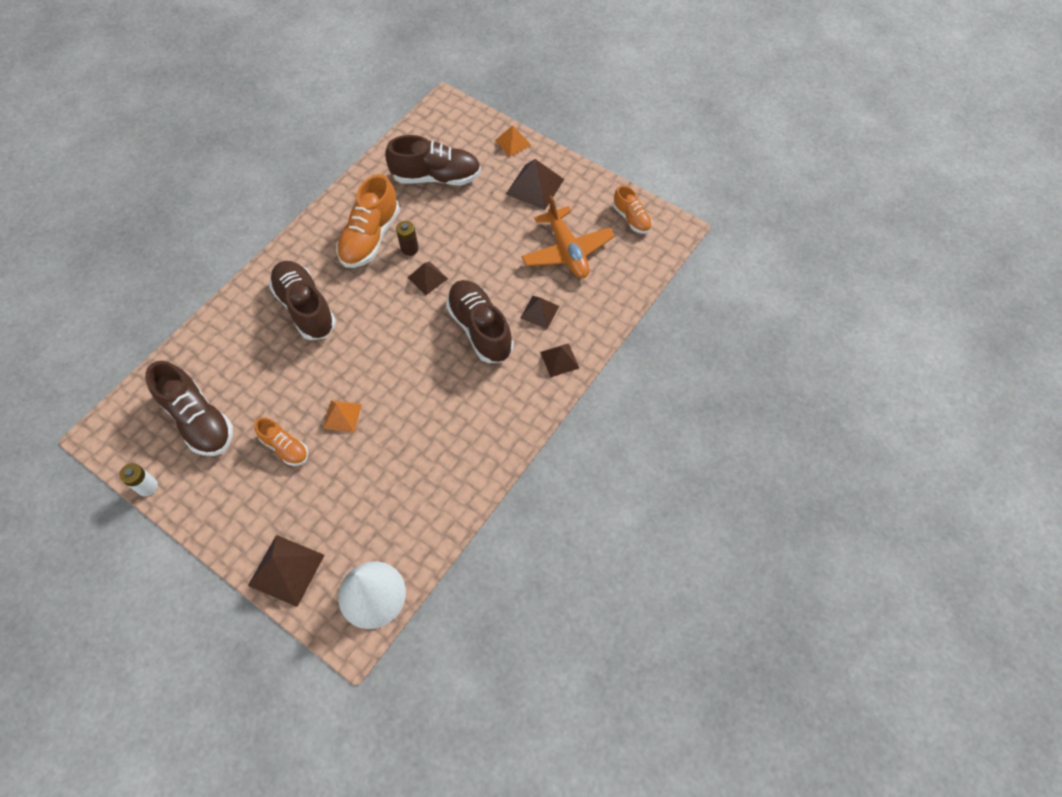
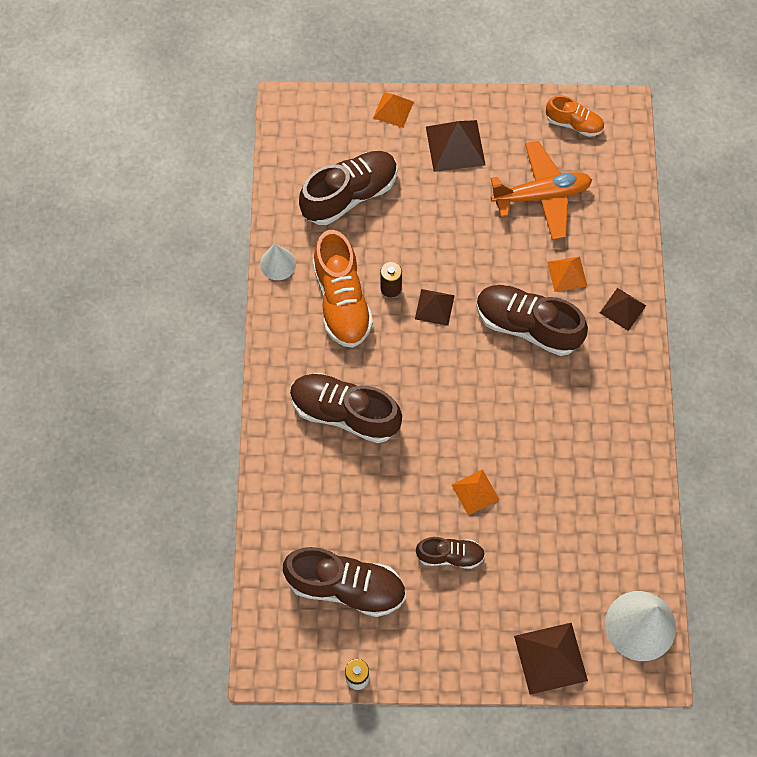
camera: 35 degrees left, 5 degrees up
(285, 447) = (450, 555): orange shoe -> brown shoe
(351, 191) = (278, 264): none -> white cone
(539, 312) = (567, 274): brown pyramid -> orange pyramid
(567, 251) = (541, 195): orange plane -> orange plane turned 45 degrees counterclockwise

